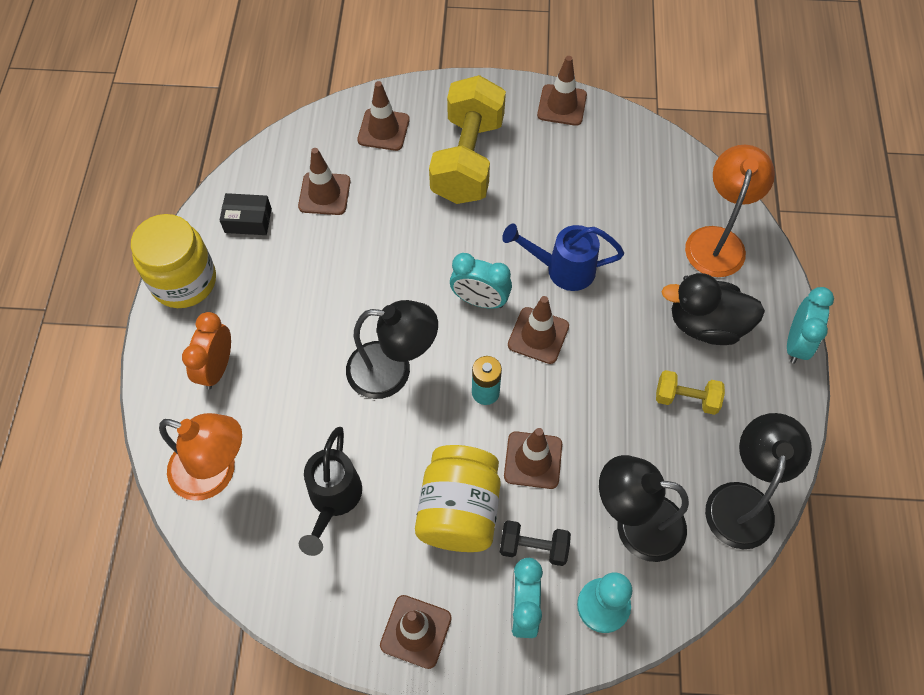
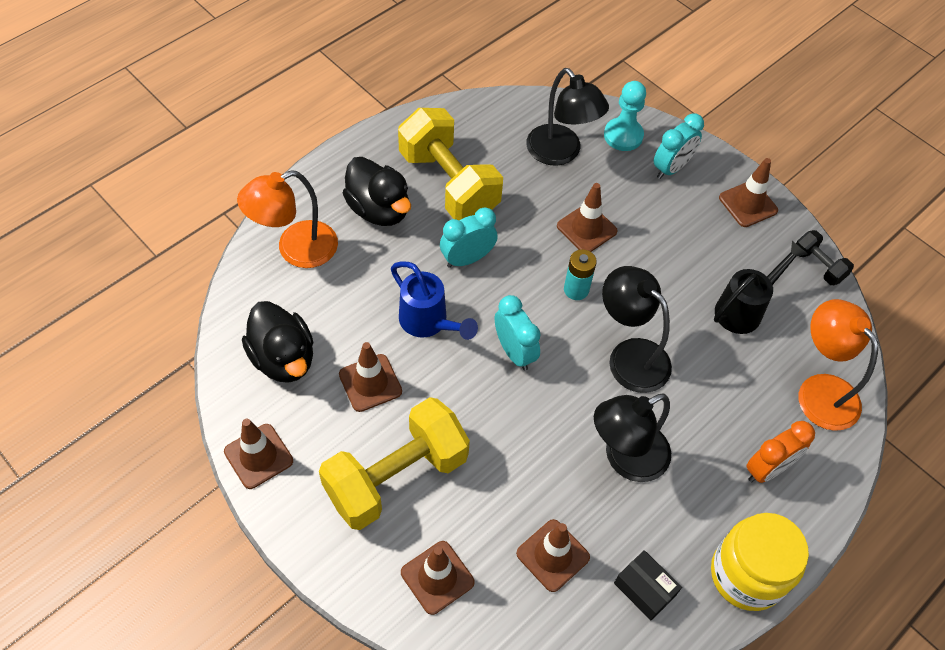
camera: 140 degrees left, 5 degrees down
(459, 510) = (663, 240): yellow jar -> none
(533, 547) = (635, 188): black dumbbell -> black dumbbell (818, 266)
(538, 335) = (499, 294): brown traffic cone -> brown traffic cone (370, 383)
(623, 166) = (283, 358): none -> black duck
(686, 399) = (449, 183): yellow dumbbell -> yellow dumbbell, size x2.15
(742, 500) = (484, 117): black lamp -> black lamp (625, 458)
(796, 343) = (339, 156): turquoise clock -> turquoise clock (467, 259)

